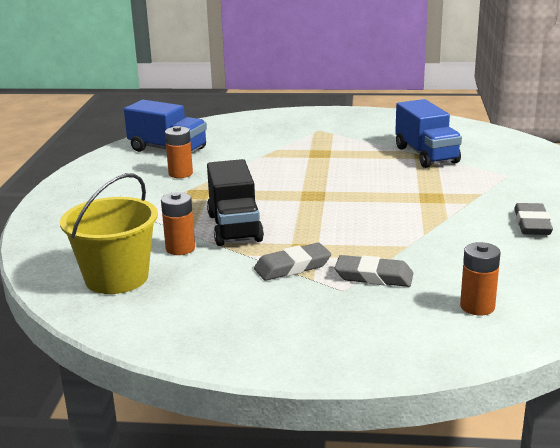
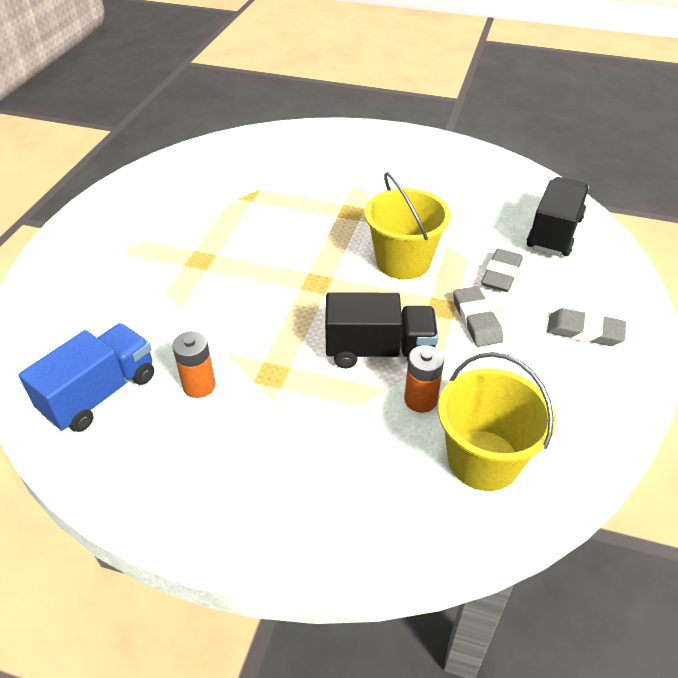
camera: 80 degrees left, 20 degrees up
(365, 227) = (403, 261): none -> yellow bucket
(426, 155) = (248, 193): blue truck -> none
(477, 307) = (554, 233): orange battery -> black truck
(532, 224) = (422, 176): grey eraser -> grey eraser (584, 331)

